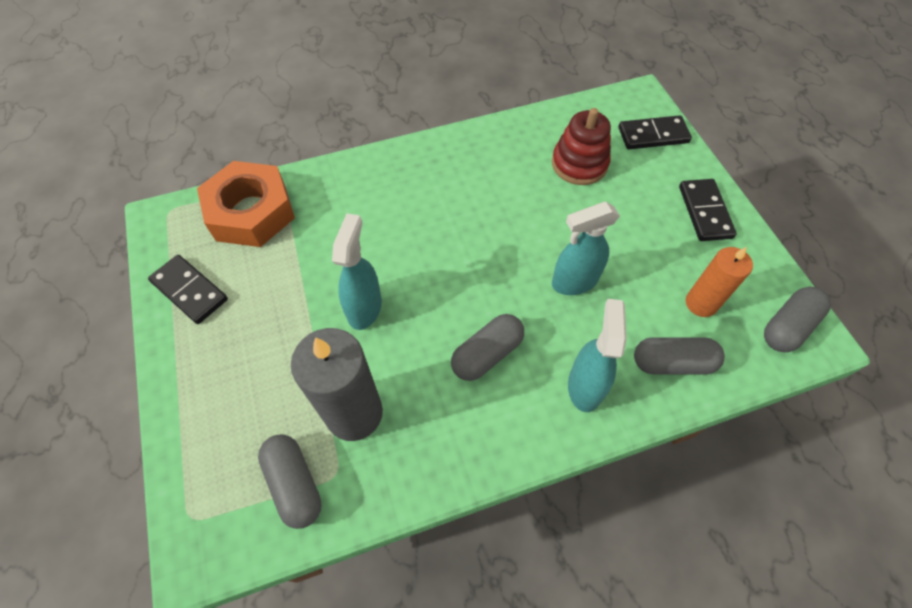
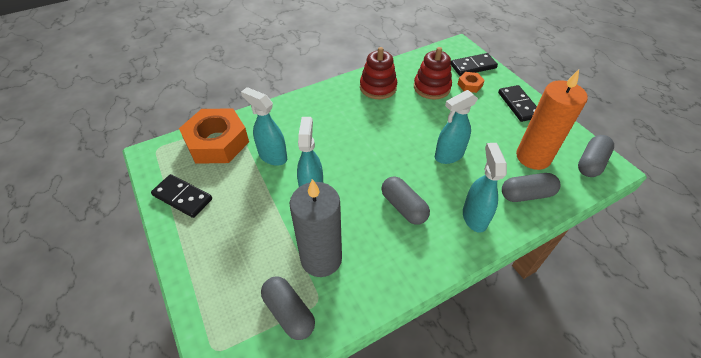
camera: 10 degrees left, 10 degrees down
(322, 246) = (272, 156): none -> turquoise spray bottle
(487, 354) = (403, 207): grey capsule -> grey capsule turned 75 degrees counterclockwise
(498, 153) = (378, 87): none -> red stacking toy
(639, 167) = (470, 85): none -> orange nut
(701, 303) = (533, 157): orange candle -> orange candle, size x1.61

